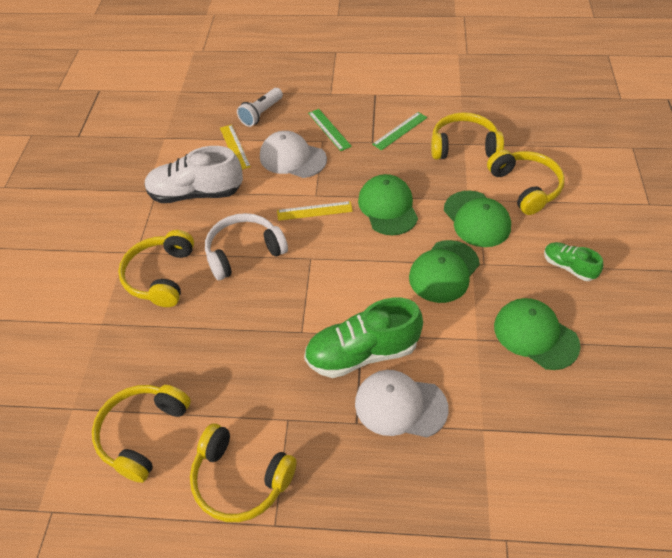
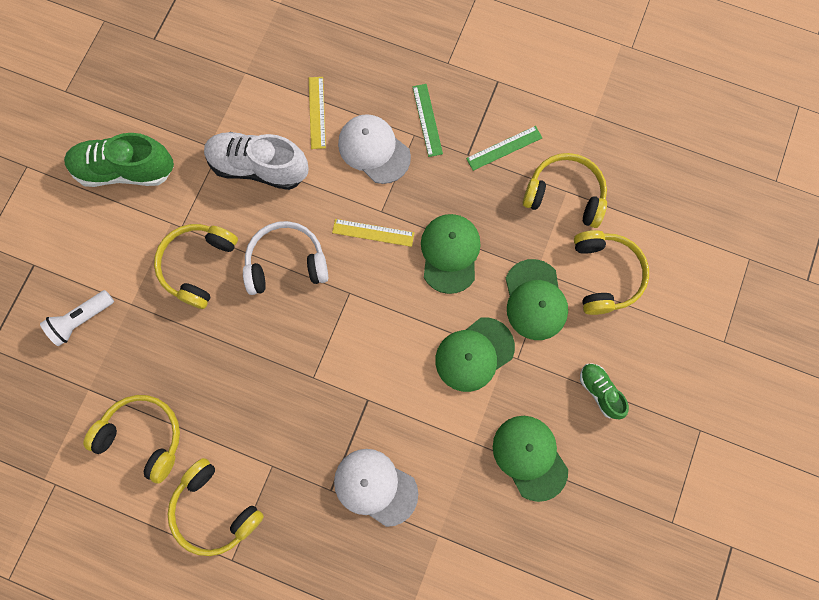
camera: 15 degrees right, 25 degrees up
(142, 433) = (143, 436): yellow headphones -> yellow headphones turned 75 degrees clockwise
(261, 114) = (360, 70): white flashlight -> white flashlight (82, 320)
(362, 353) = (361, 420): green shoe -> green shoe (125, 170)

